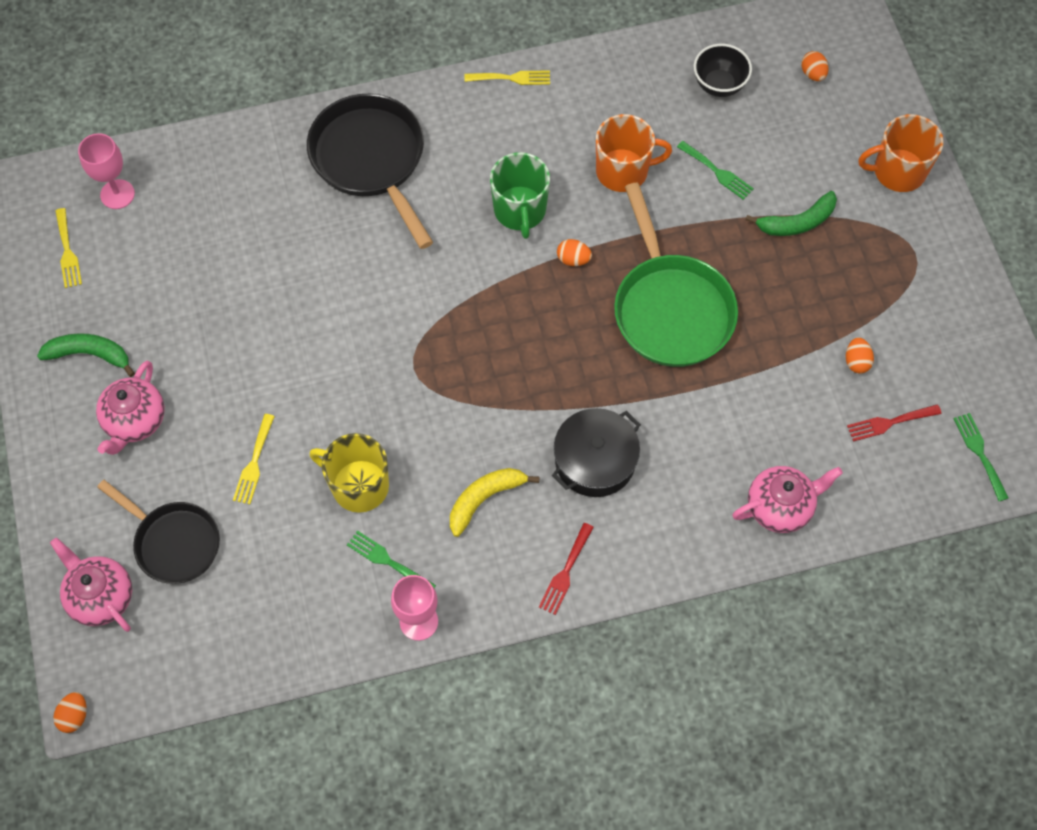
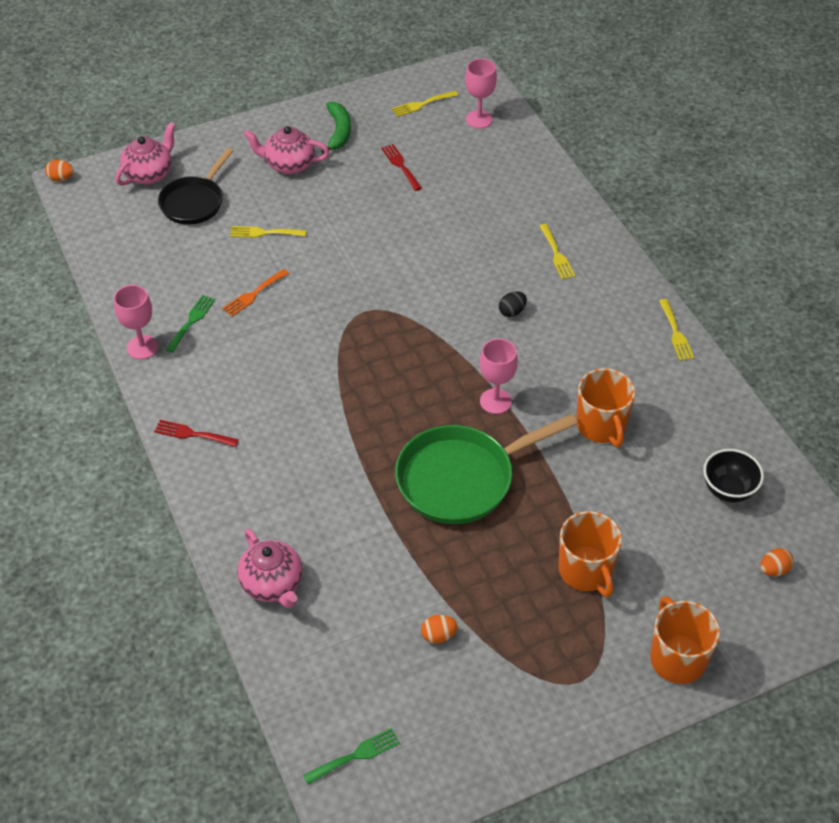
camera: 80 degrees right, 15 degrees down
(358, 485) = (253, 294): yellow mug -> orange fork
(371, 160) = (556, 254): black pan -> yellow fork
(448, 220) = (512, 312): none -> black egg
(485, 499) = (252, 373): yellow banana -> none
(520, 211) = (536, 358): green mug -> none
(573, 259) = (495, 401): orange egg -> pink goblet
(595, 460) = (298, 441): black pot -> none
(717, 172) = (624, 499): green fork -> none
(797, 222) = (586, 571): green banana -> orange mug
(889, 423) = (376, 670): red fork -> red fork (400, 165)

